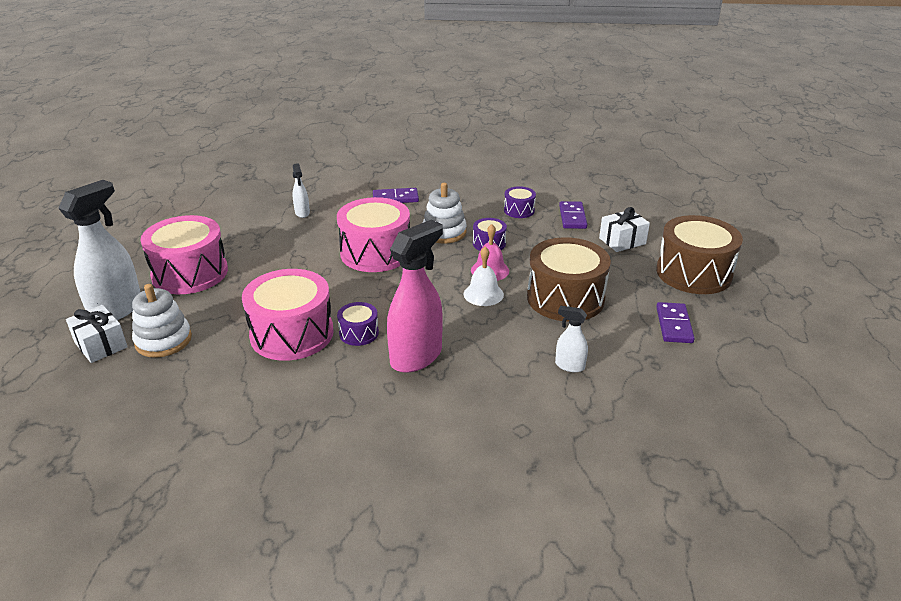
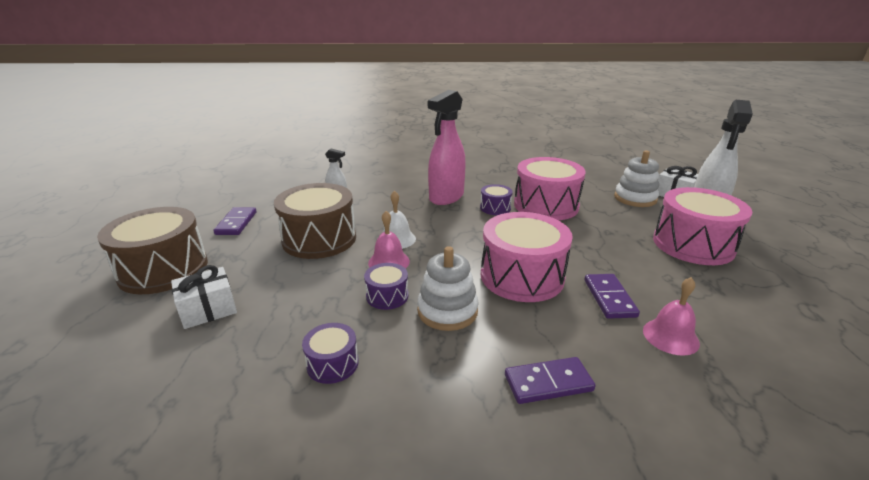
camera: 175 degrees right, 5 degrees down
(302, 213) = (670, 336): white spray bottle -> pink bell
(572, 217) = (250, 352): purple domino -> purple domino (609, 298)

